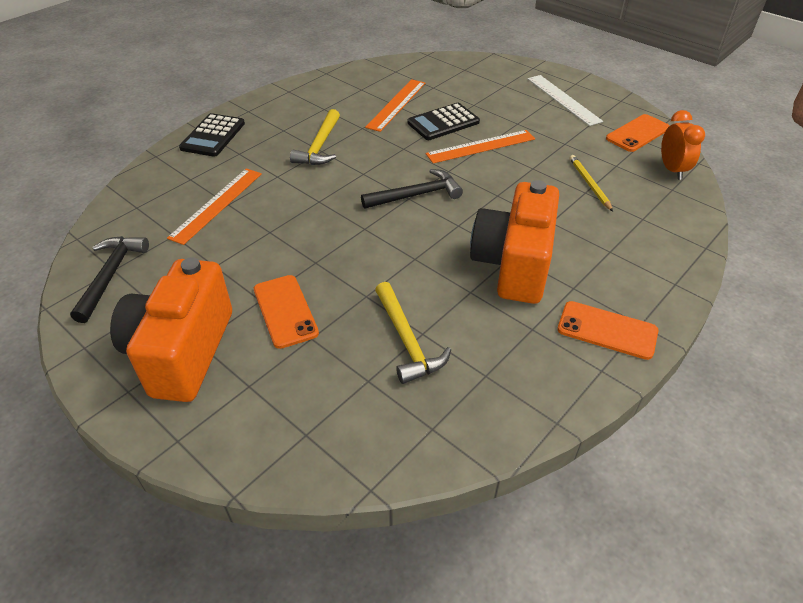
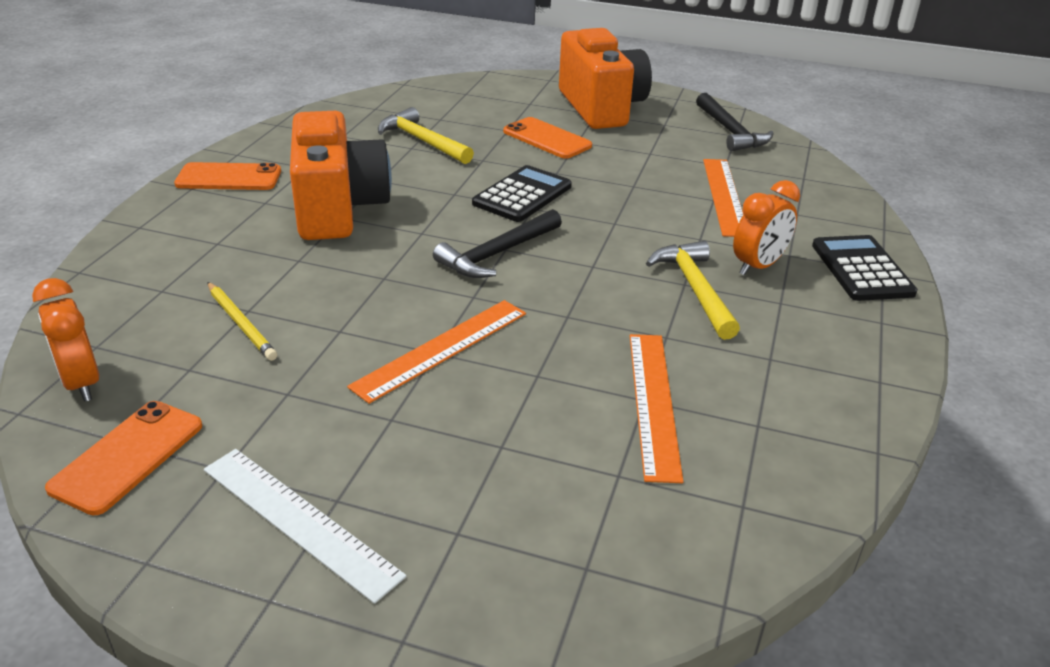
camera: 155 degrees right, 10 degrees down
(267, 150) = (758, 266): none -> orange clock
(443, 122) = (535, 382): black calculator -> black calculator (522, 195)

